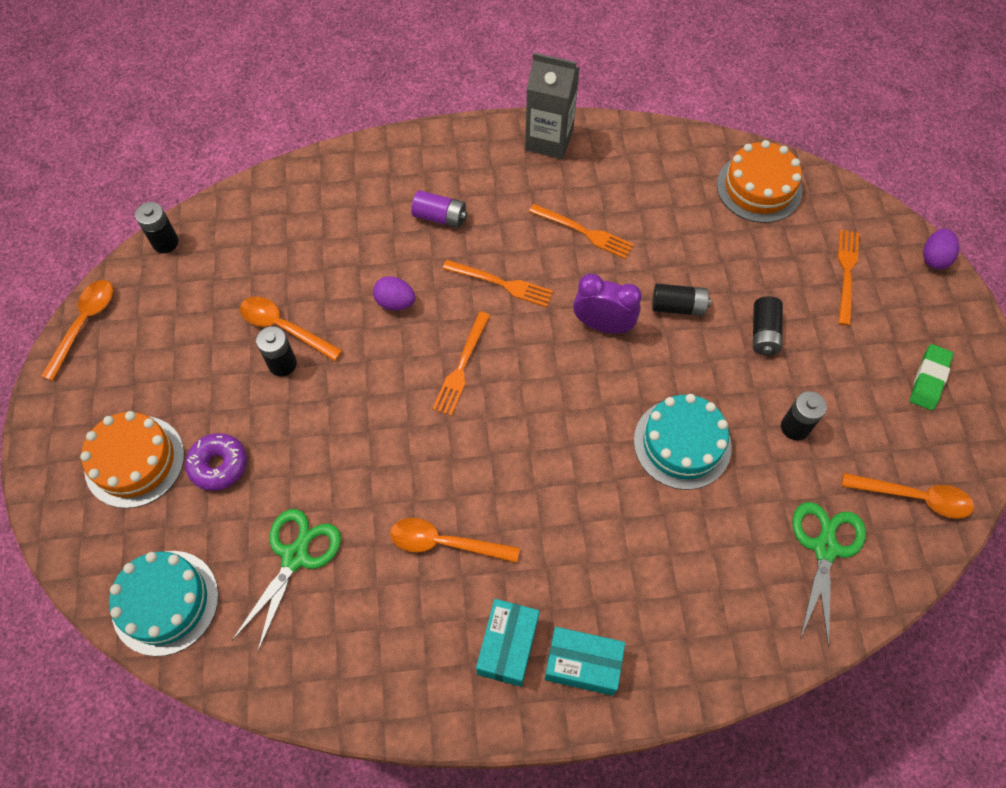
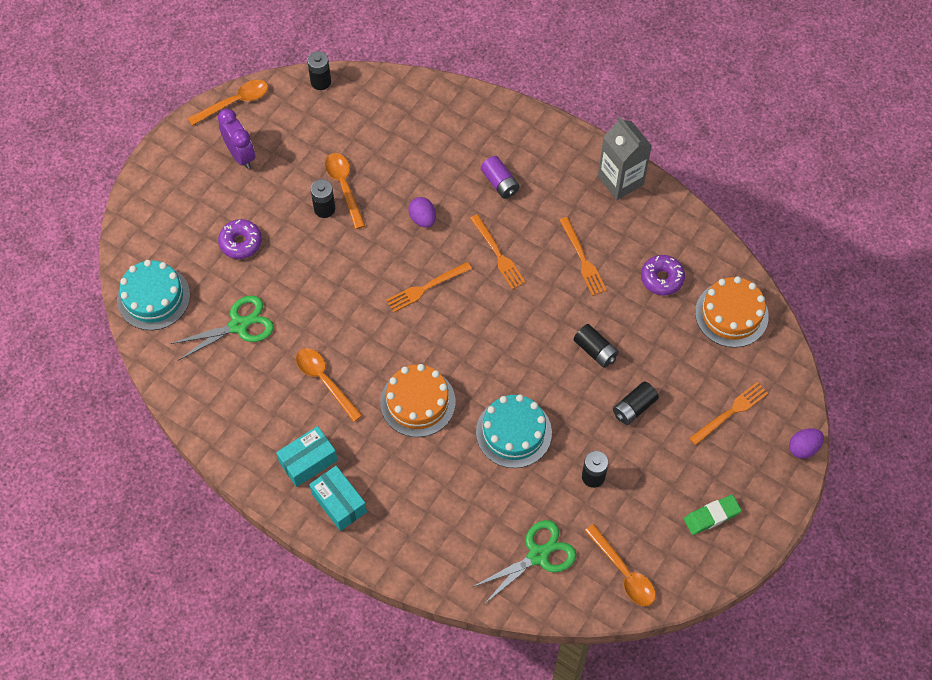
camera: 40 degrees right, 0 degrees up
(134, 461) = (198, 206): orange cake -> orange cake (417, 402)
(603, 325) = (536, 326): purple clock -> purple clock (240, 155)
(670, 199) = (662, 278): none -> purple donut

